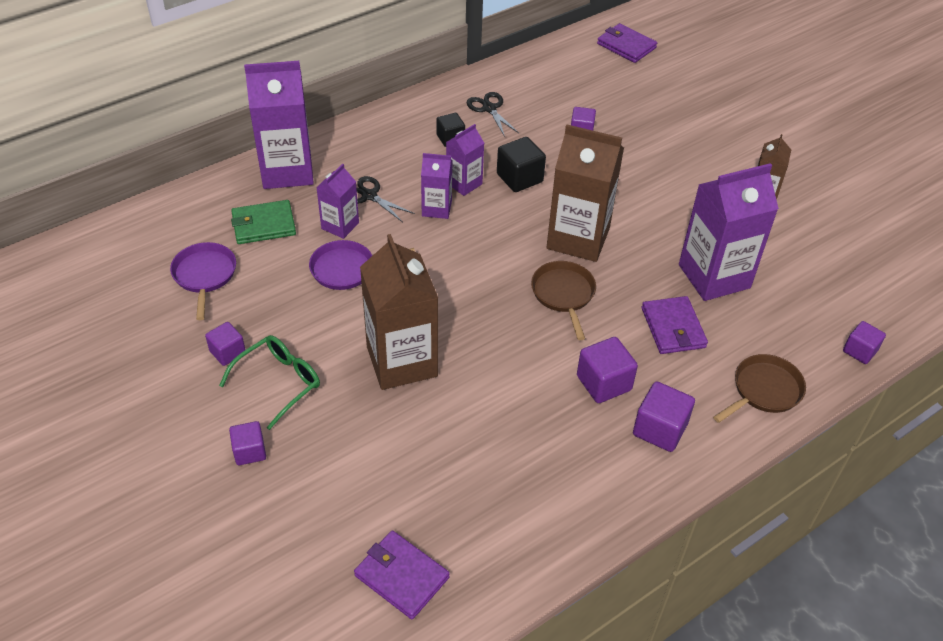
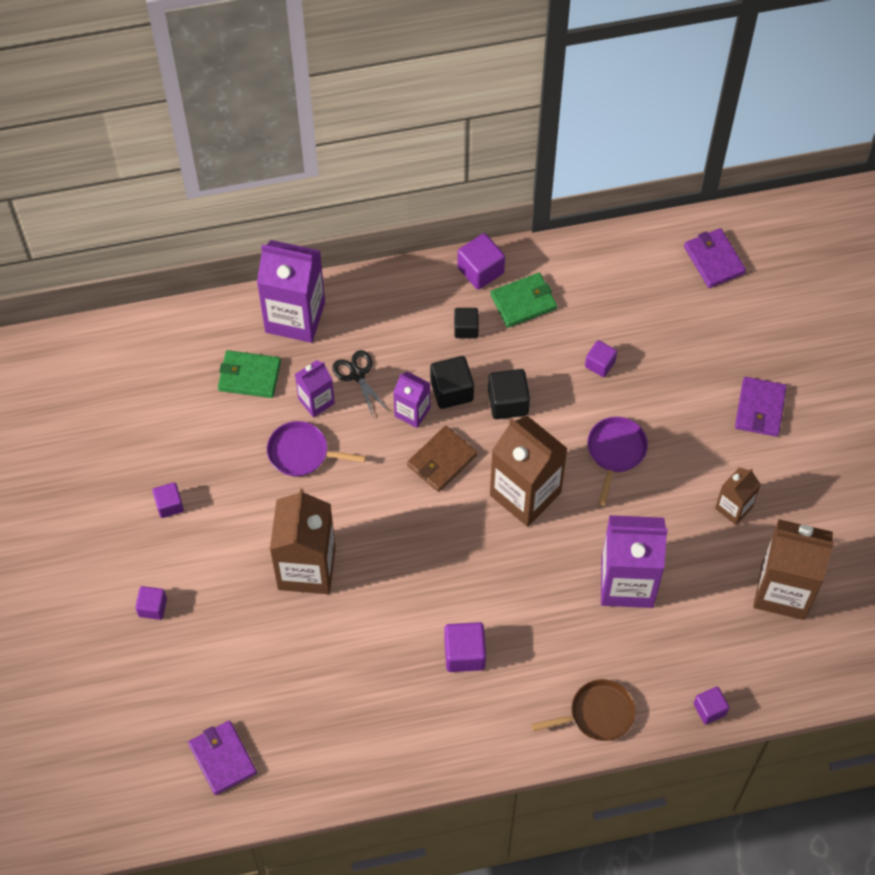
camera: 25 degrees right, 15 degrees up
(204, 275) = (178, 416): purple pan -> purple pan (615, 451)
(279, 382) = (199, 551): green glasses -> none
(464, 183) = (451, 390): purple carton -> black cube
(486, 236) = (442, 460): none -> brown wallet
(489, 108) = (523, 302): black scissors -> green wallet
(563, 294) = (478, 551): brown pan -> none
(660, 429) = (486, 715): purple cube -> purple cube (480, 270)
(673, 328) = (556, 622): purple wallet -> purple wallet (760, 408)
(849, 240) = (783, 590): none -> brown carton

